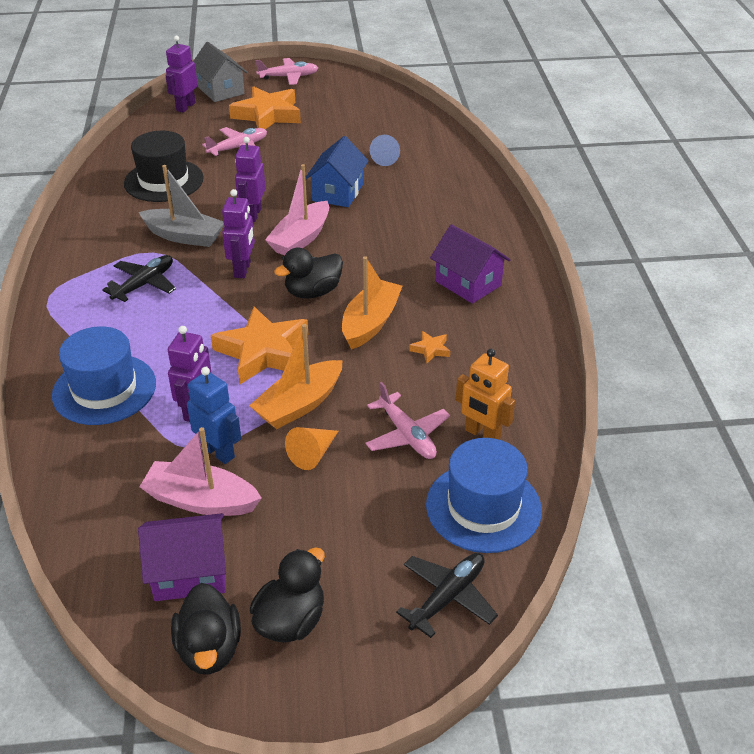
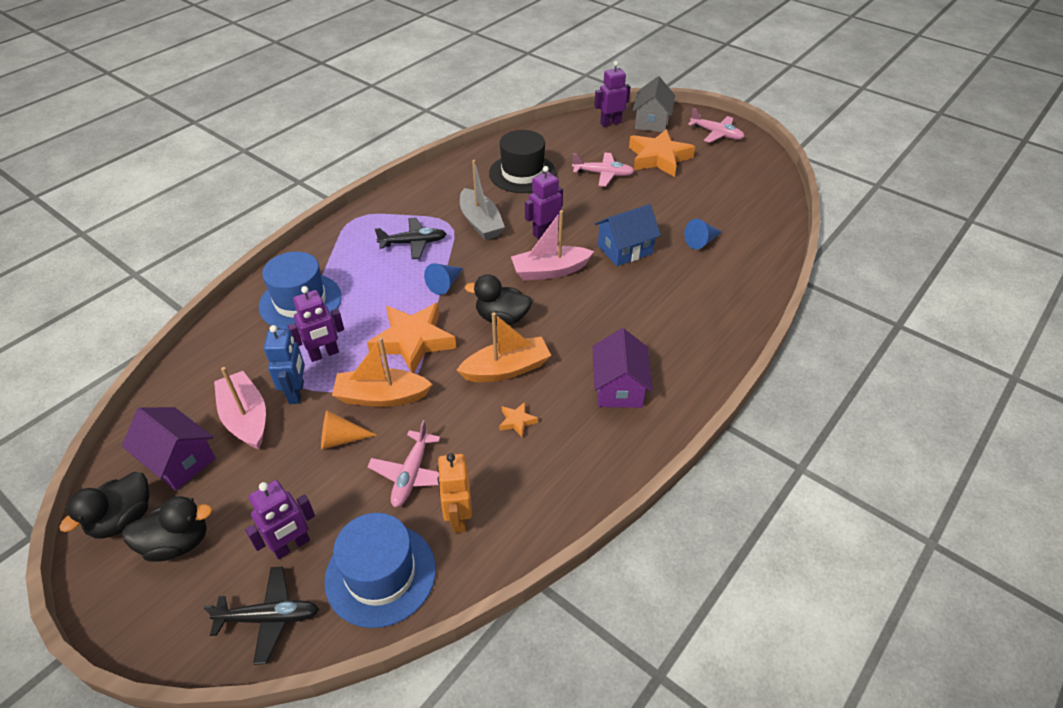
camera: 45 degrees right, 5 degrees up
(225, 297) = (445, 284): none -> blue cone
(243, 269) = (482, 271): purple robot -> purple robot (292, 546)

